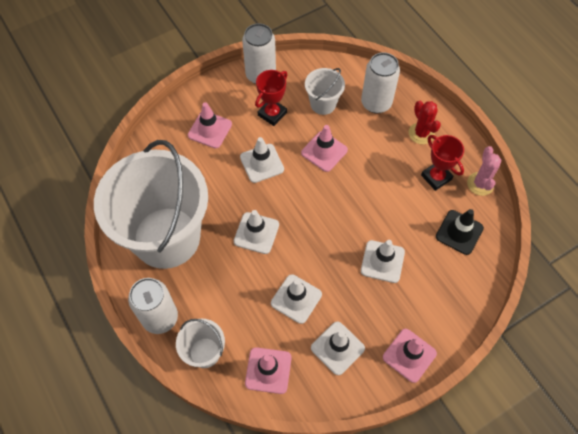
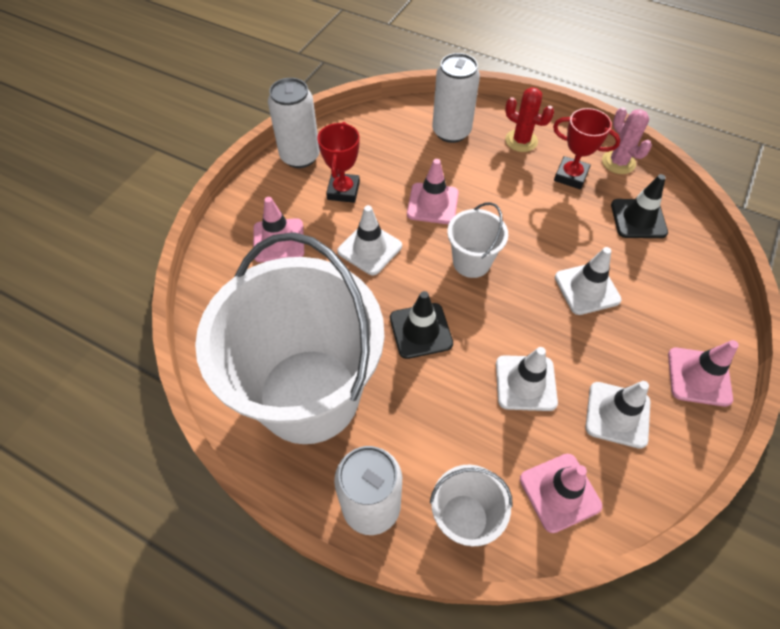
camera: 30 degrees left, 5 degrees down
(256, 233) = (421, 331): white traffic cone -> black traffic cone
(323, 104) = (394, 156): white bucket -> white bucket (471, 262)

